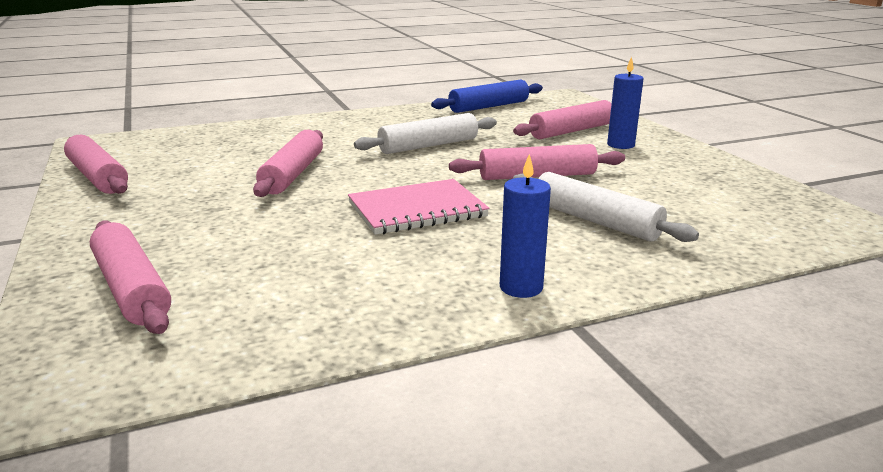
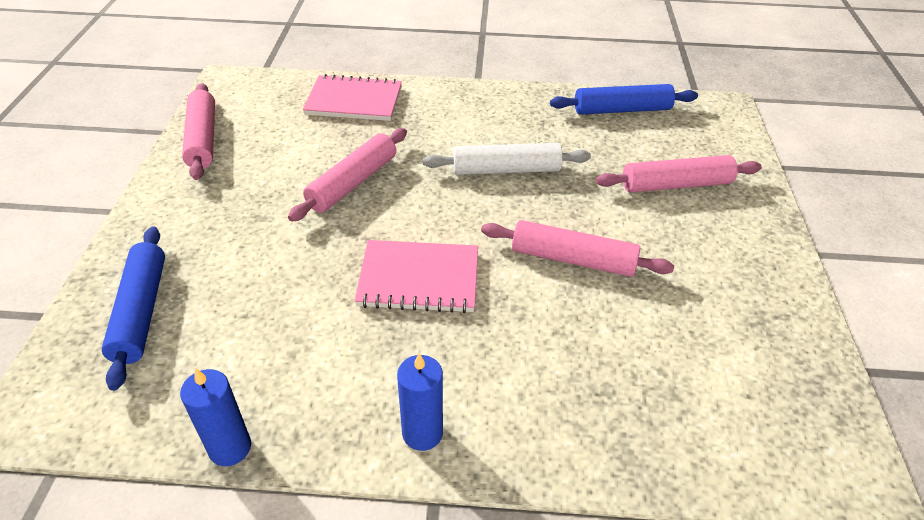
camera: 25 degrees right, 20 degrees up
(131, 288) = (141, 311): pink rolling pin -> blue rolling pin
(245, 134) = (354, 101): none -> pink notebook
(595, 221) = (570, 357): white rolling pin -> none
(620, 145) = (710, 228): blue candle -> blue candle (230, 448)

